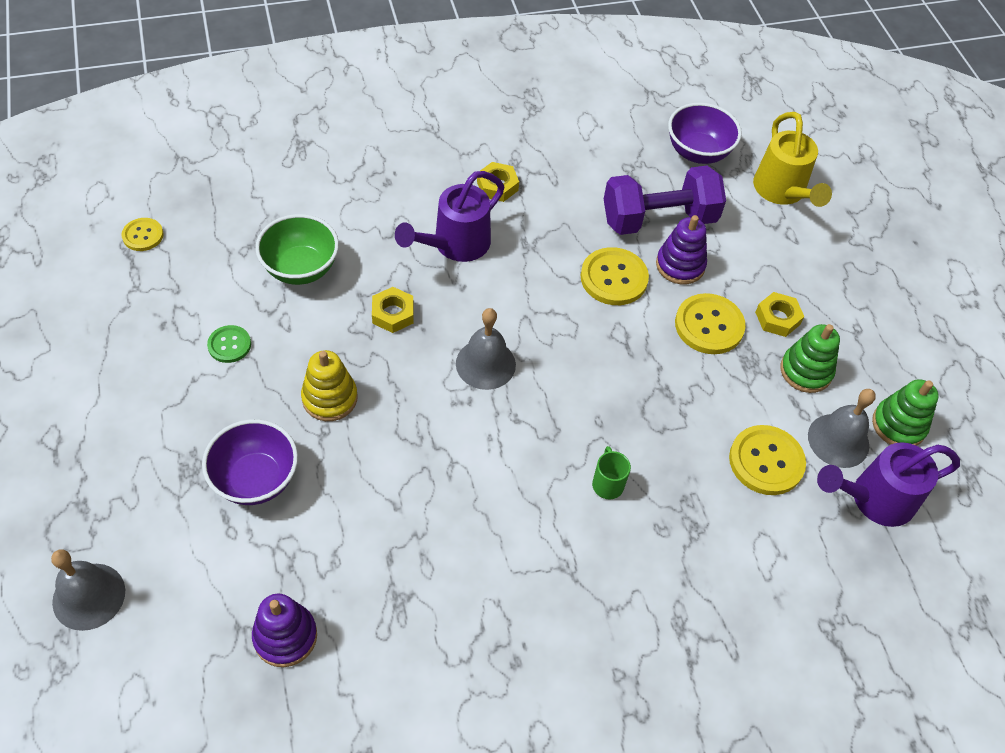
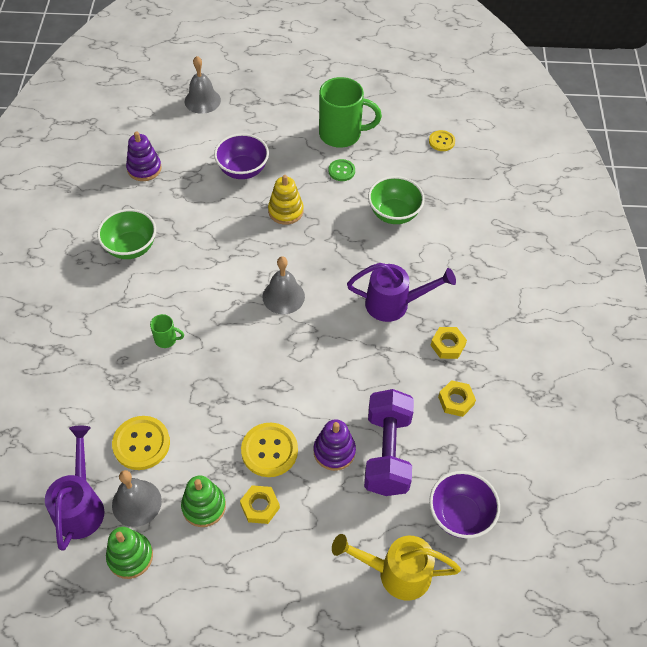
camera: 110 degrees right, 0 degrees up
(147, 360) = (341, 134): none -> green mug
(393, 314) = (341, 255): yellow nut -> yellow nut (456, 401)
(455, 245) = (393, 304): purple watering can -> purple watering can turned 120 degrees clockwise
(463, 592) = (131, 247): none -> green bowl
(614, 278) = (334, 398): yellow button -> none

